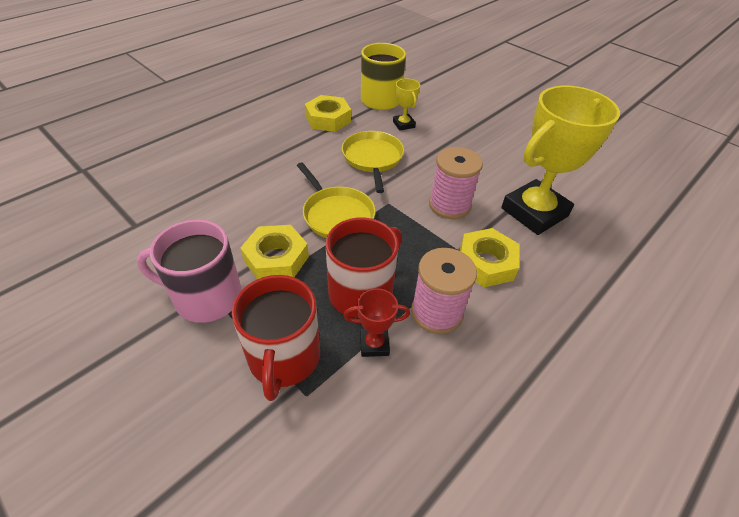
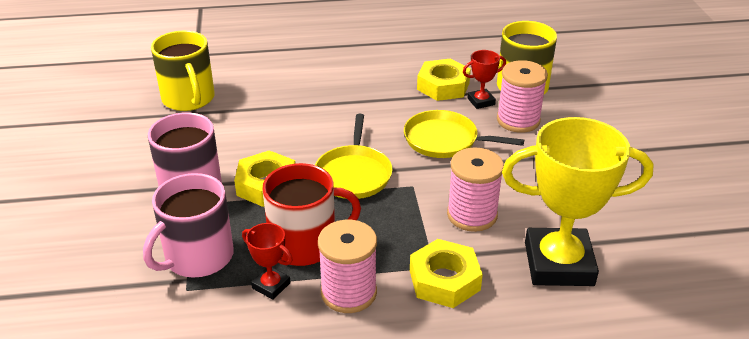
camera: 40 degrees right, 10 degrees down
(116, 214) = (188, 99): none -> yellow mug
(284, 358) = (198, 257): red mug -> pink mug
(366, 120) = (481, 101): none -> red trophy
(373, 158) = (445, 140): yellow pan -> yellow pan turned 105 degrees counterclockwise
(403, 124) = (518, 120): yellow trophy -> pink spool

